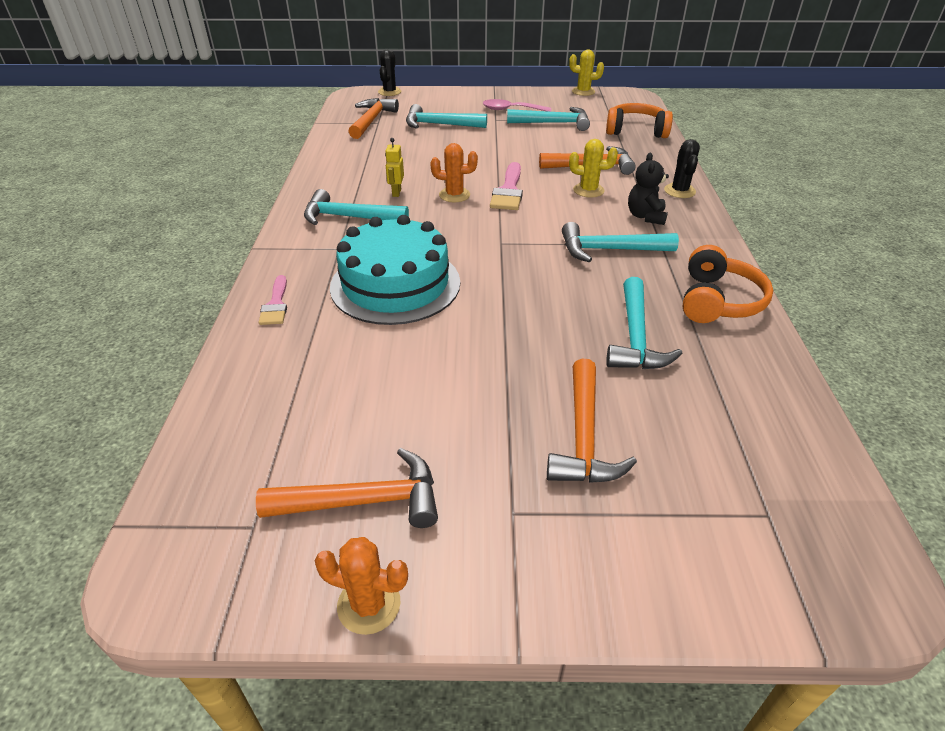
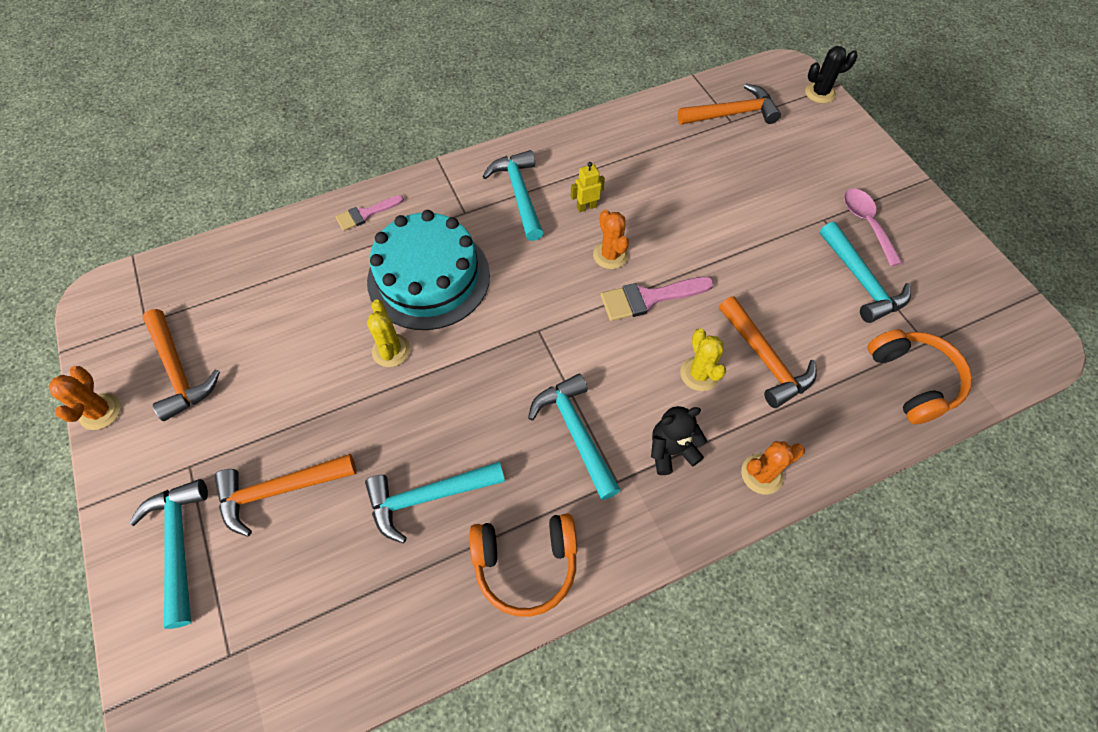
camera: 65 degrees right, 20 degrees up
(440, 125) = (767, 174): turquoise hammer -> turquoise hammer (179, 545)
(583, 92) = (999, 280): yellow cactus -> yellow cactus (391, 350)
(679, 191) = (762, 474): black cactus -> orange cactus

